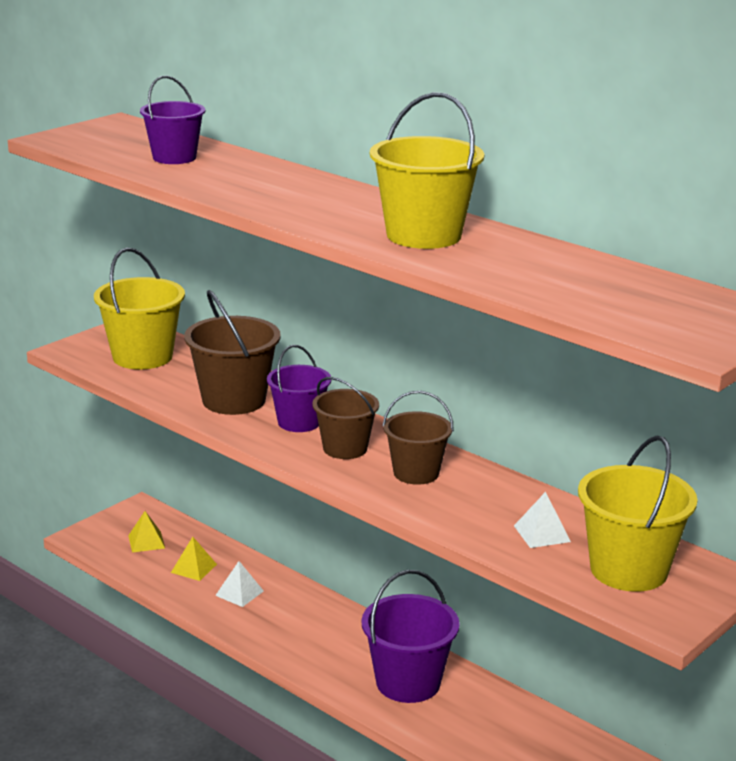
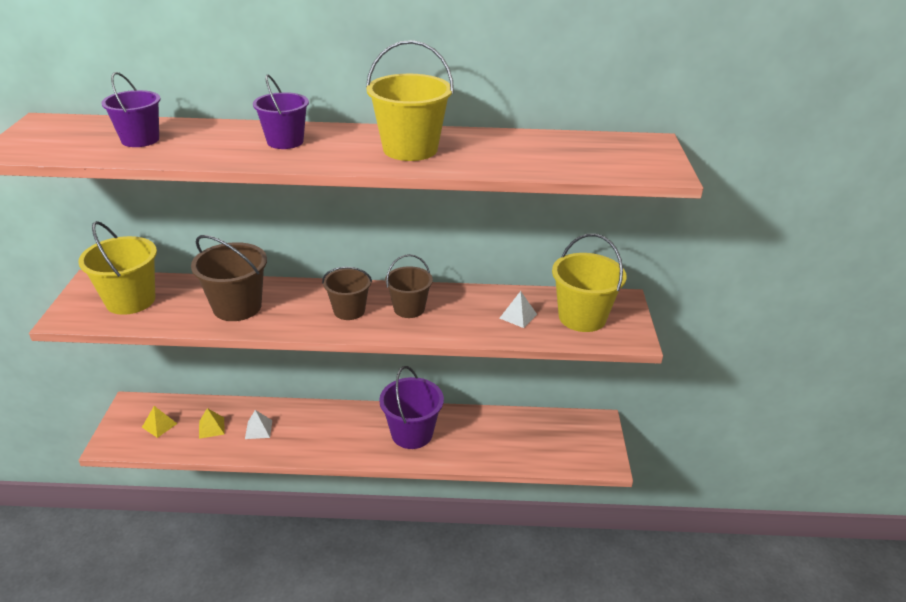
camera: 40 degrees left, 10 degrees up
(299, 422) = (299, 304): purple bucket -> purple bucket (285, 141)

